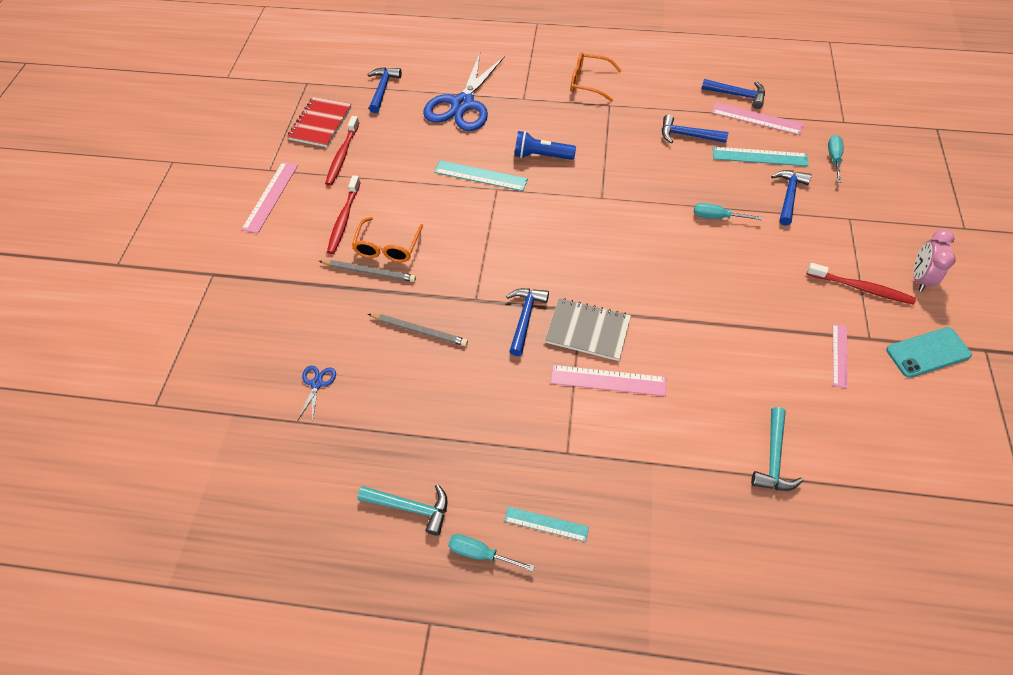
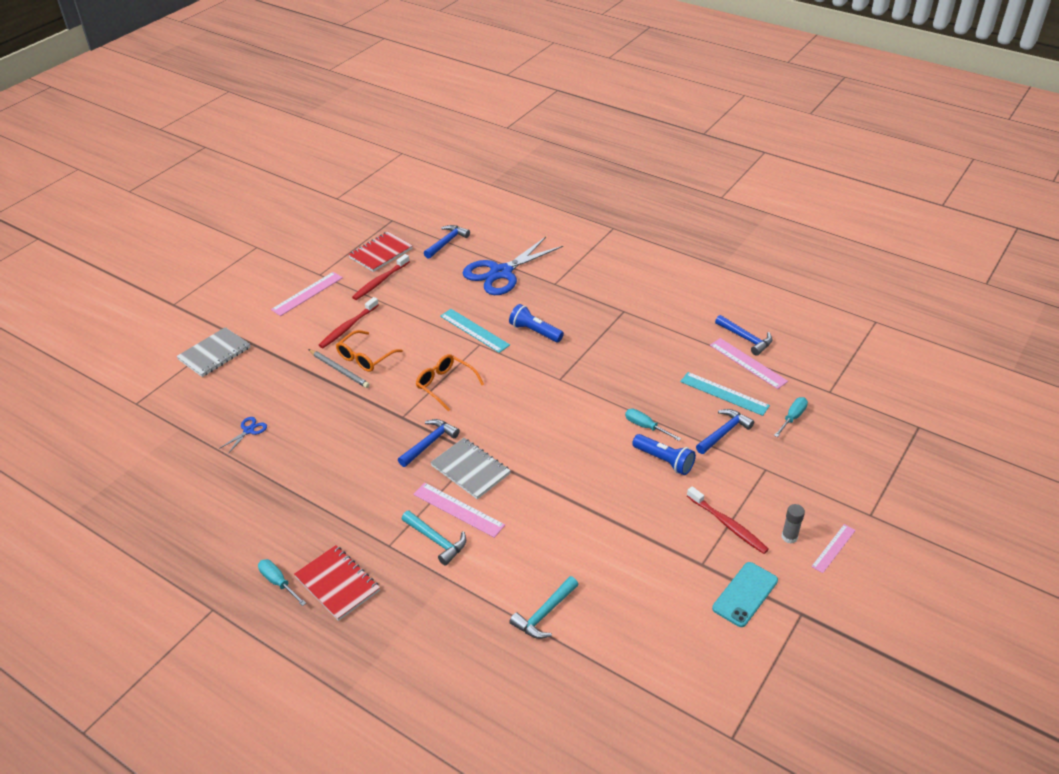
camera: 25 degrees right, 15 degrees down
(210, 306) = (214, 354): none -> grey notebook
(411, 507) = (253, 534): turquoise hammer -> turquoise hammer (436, 541)
(419, 330) = (345, 423): grey pencil -> none
(546, 524) = (337, 584): turquoise ruler -> red notebook
(588, 82) = (620, 288): orange glasses -> orange glasses (445, 385)
(687, 135) = (672, 356): blue hammer -> none
(759, 245) = (664, 461): none -> blue flashlight
(839, 355) = (664, 566): pink ruler -> pink ruler (833, 548)
(919, 278) = (789, 537): pink clock -> grey glue stick
(928, 352) = (745, 594): turquoise phone -> turquoise phone turned 60 degrees counterclockwise

